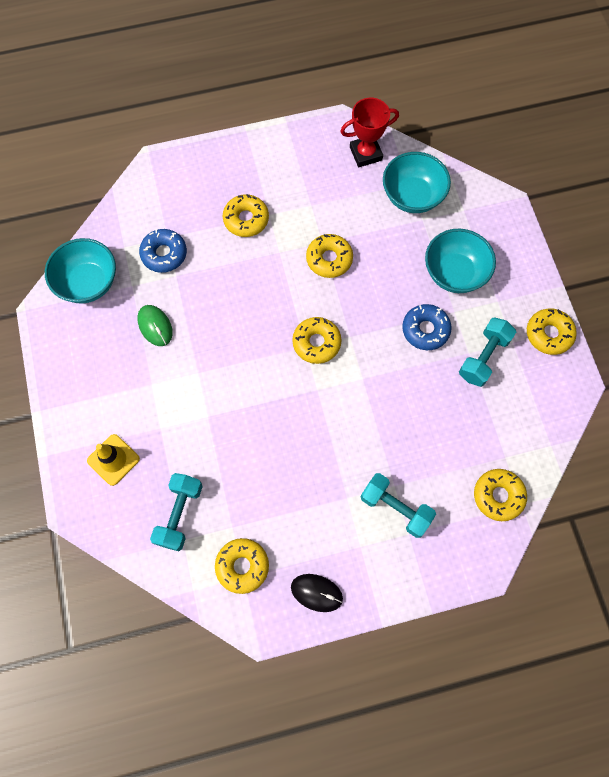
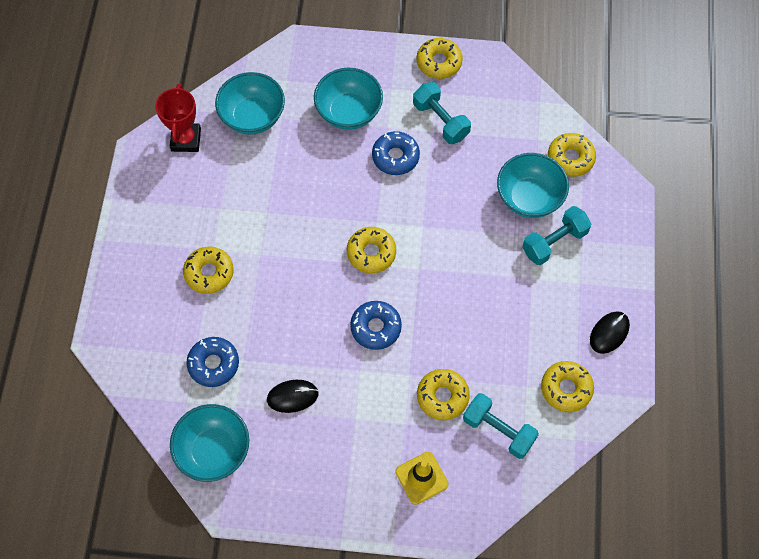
camera: 70 degrees left, 5 degrees down
(155, 326) = (292, 396): green mouse -> black mouse
(244, 372) = (376, 327): none -> blue donut
(329, 259) = (288, 212): yellow donut -> yellow donut (442, 396)
(435, 468) = (529, 198): none -> turquoise bowl

